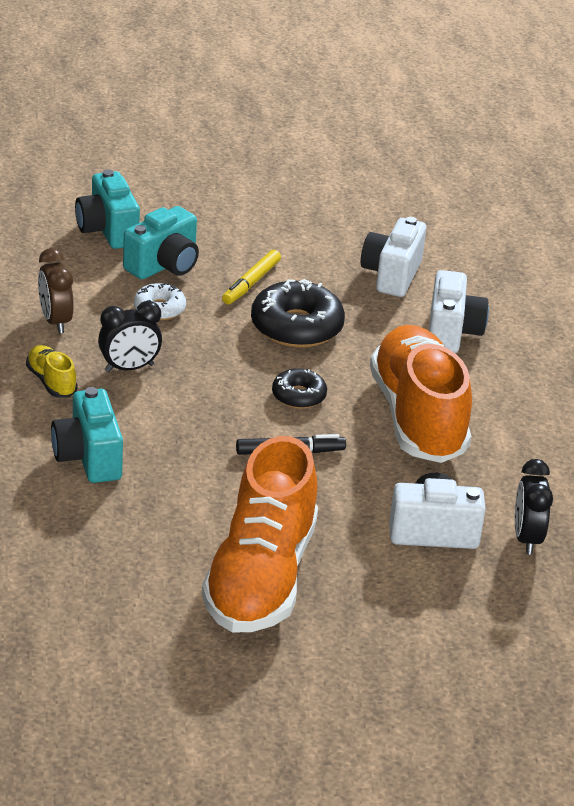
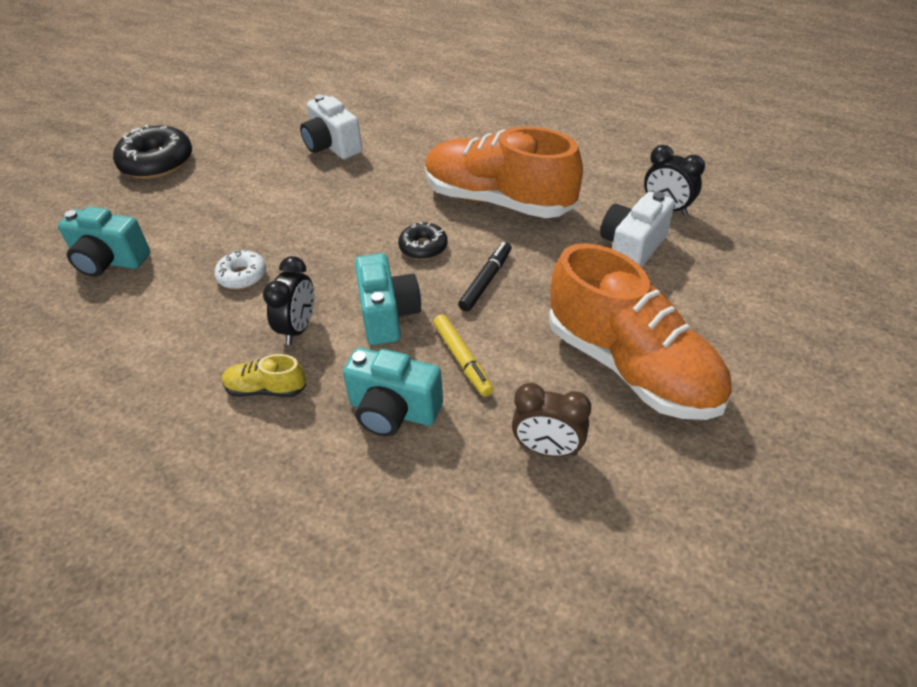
camera: 50 degrees left, 10 degrees up
(55, 321) = (187, 348): brown clock -> brown clock (547, 449)
(164, 265) = (192, 249): turquoise camera -> turquoise camera (388, 315)
(251, 283) = (267, 213): yellow marker -> yellow marker (462, 359)
(296, 327) = (342, 213): black donut -> black donut (157, 163)
(452, 332) = (420, 148): white camera -> none

